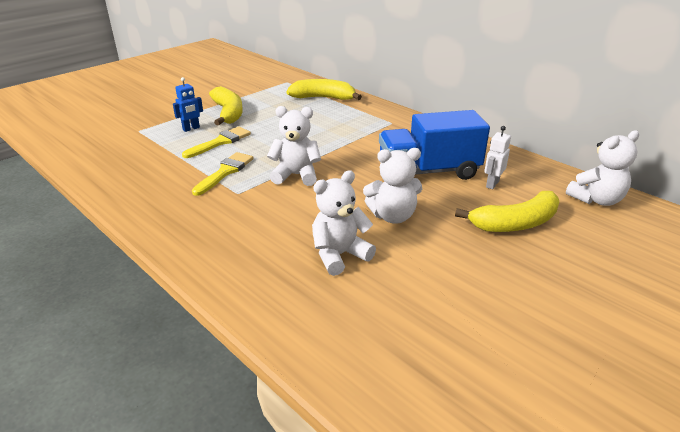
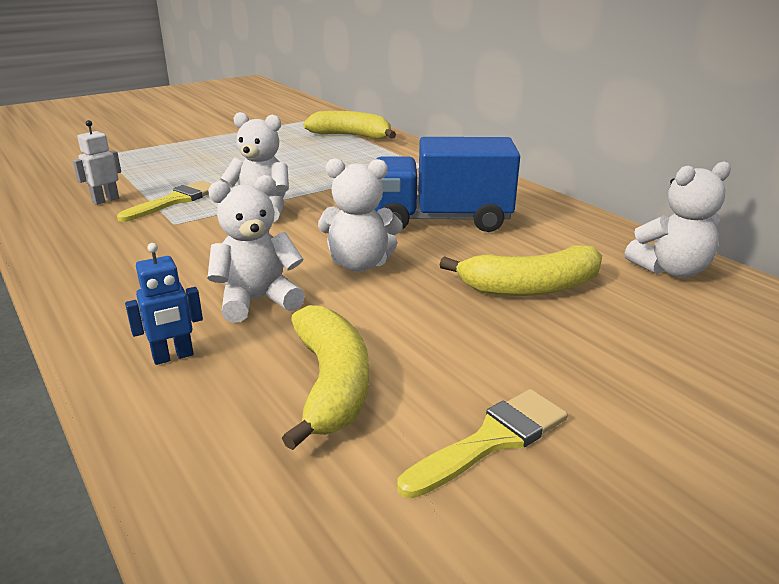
camera: 10 degrees right, 5 degrees down
(191, 129) = (166, 156): blue robot -> blue robot (173, 357)
(220, 142) = (191, 171): yellow brush -> yellow brush (491, 440)
(228, 113) = (222, 144): yellow banana -> yellow banana (331, 384)
(492, 184) = (523, 240): white robot -> white robot (105, 200)

